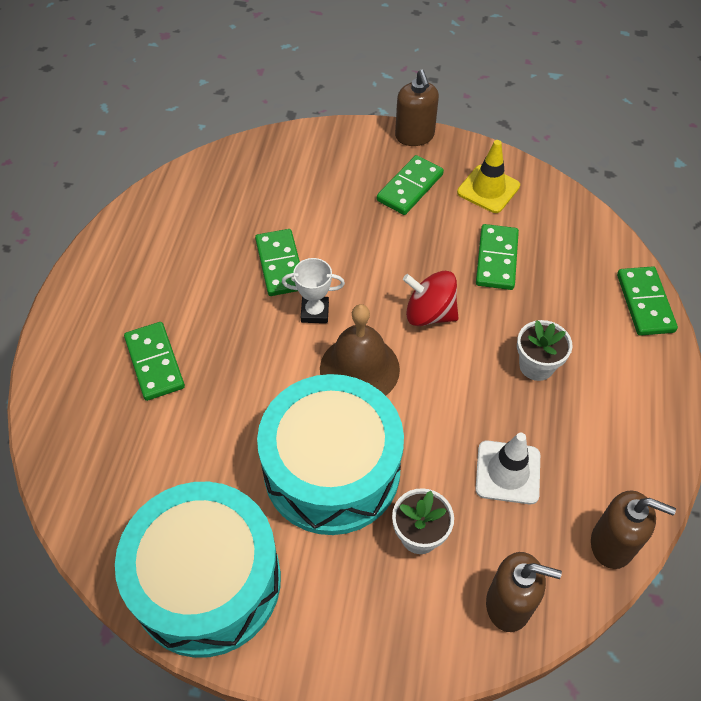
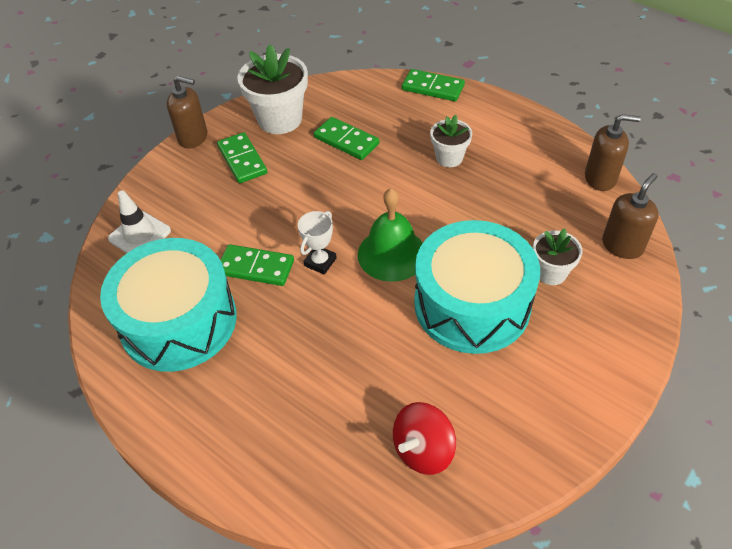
camera: 60 degrees left, 5 degrees down
(155, 363) = (296, 393): green domino -> none
(207, 581) = (532, 422): turquoise drum -> turquoise drum (179, 321)
(359, 368) = (392, 254): brown bell -> green bell
(429, 314) = (369, 195): red spinning top -> red spinning top (423, 450)
(488, 189) = (280, 119): yellow traffic cone -> white flower pot
(507, 472) = (524, 206): white traffic cone -> white traffic cone (139, 235)
(612, 544) = (600, 178): brown soap dispenser -> brown soap dispenser turned 45 degrees clockwise

